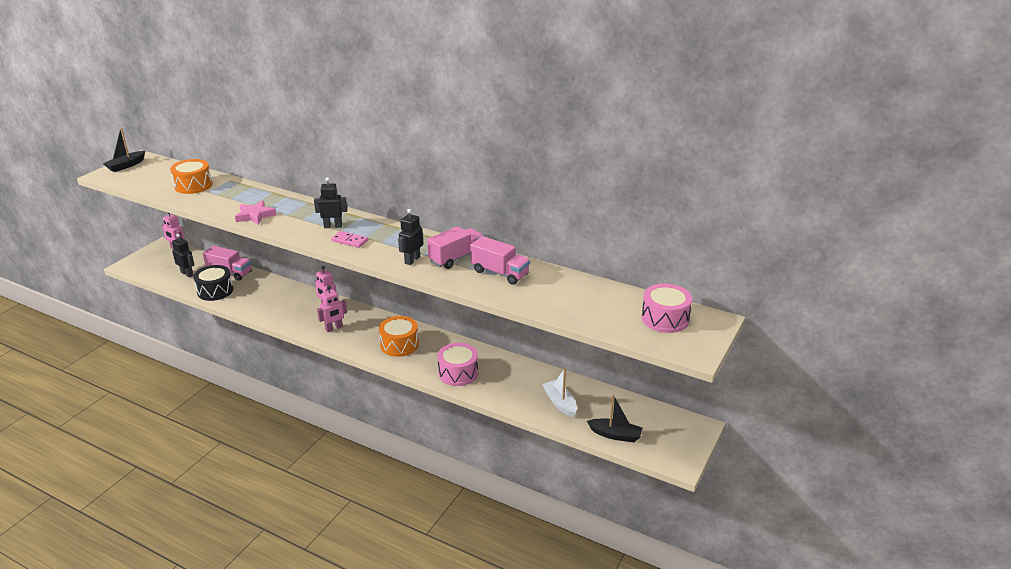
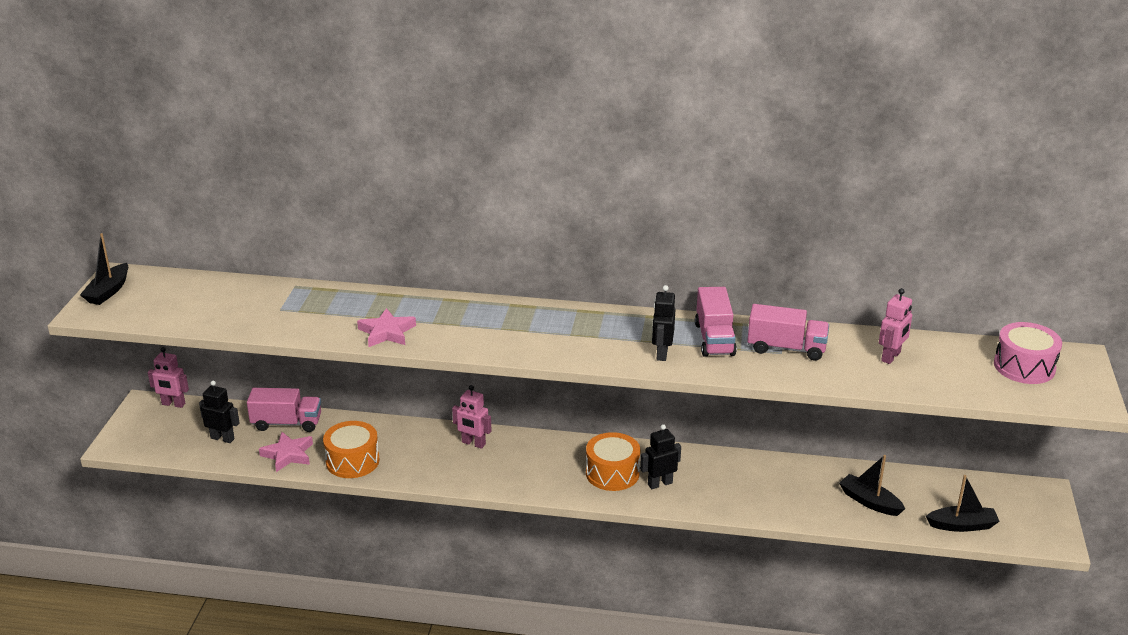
camera: 20 degrees left, 0 degrees up
(193, 185) = (248, 304): orange drum -> orange drum (352, 461)
(215, 291) = (288, 454): black drum -> pink star
(333, 226) = (511, 327): black robot -> black robot (660, 483)
(334, 328) = (506, 471): pink robot -> pink robot (891, 357)
(349, 241) = (554, 343): pink domino -> none
(456, 258) = (714, 339): pink truck -> pink truck turned 150 degrees clockwise
(458, 373) = (717, 493): pink drum -> none
(560, 403) = (869, 502): white boat -> black boat

